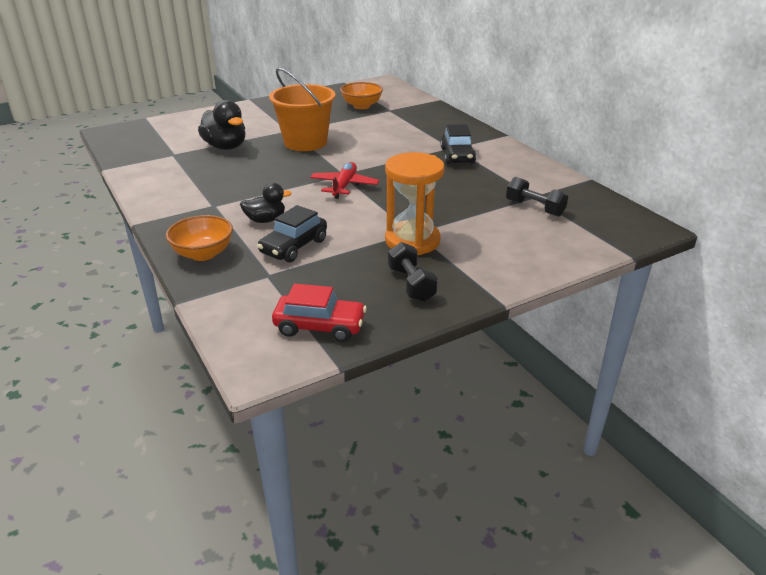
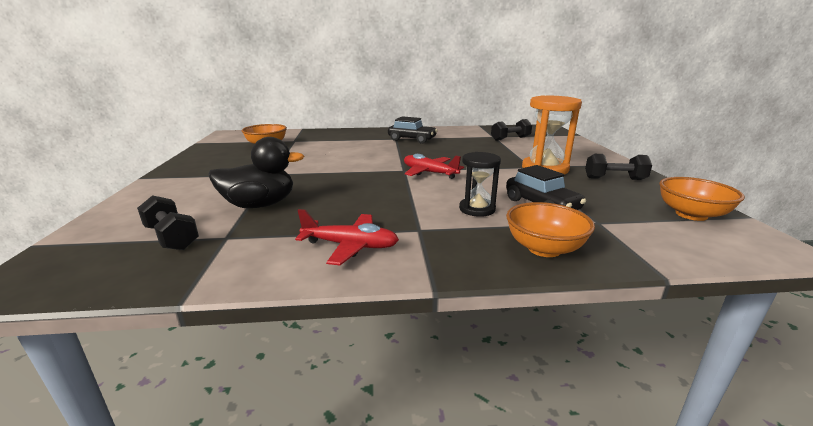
camera: 65 degrees left, 10 degrees down
(166, 142) = (172, 237): none -> black dumbbell
(177, 190) = (350, 246): none -> red plane
(265, 220) = (477, 209): black duck -> black hourglass
(305, 142) = (312, 172): orange bucket -> none
(320, 326) = (691, 214): red car -> orange bowl

